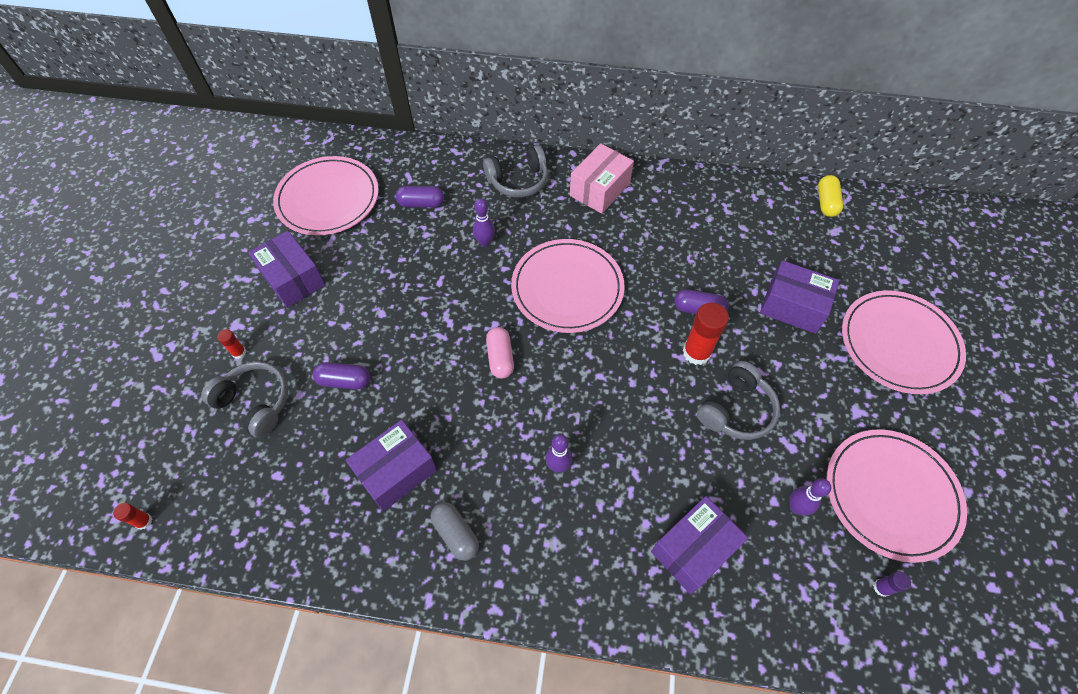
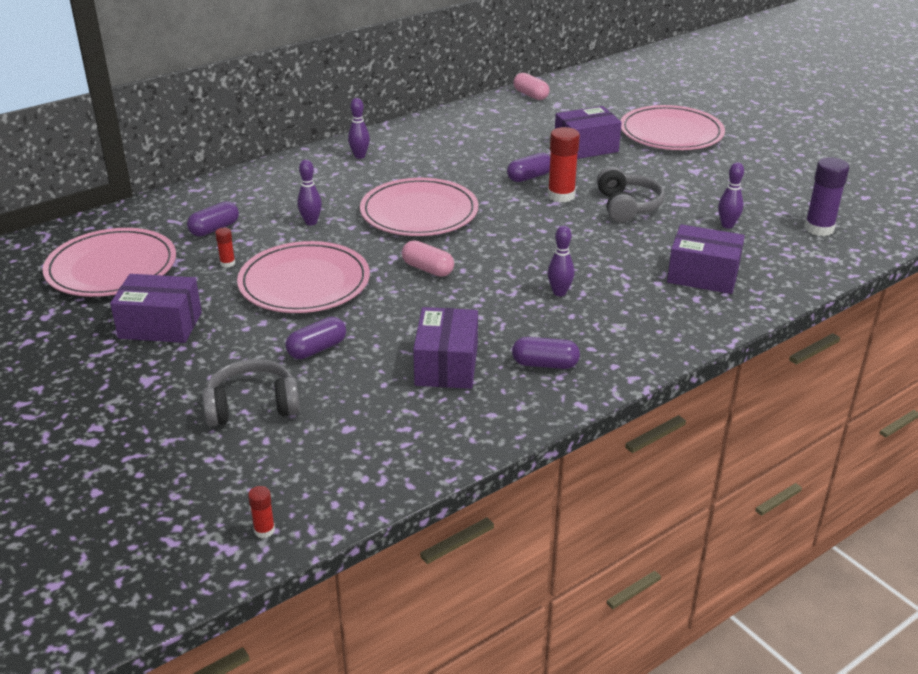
camera: 45 degrees left, 25 degrees down
(239, 352) = (181, 391): red glue stick -> red glue stick (227, 263)
(456, 534) = (545, 364): grey capsule -> purple capsule
(518, 181) = (283, 180): grey headphones -> none
(599, 189) = (359, 156): pink box -> purple bowling pin
(693, 549) = (703, 275): purple box -> purple box turned 75 degrees counterclockwise
(826, 203) = (530, 95): yellow capsule -> pink capsule
(881, 587) = (819, 228): purple glue stick -> purple glue stick, size x2.03
(891, 495) = (765, 192): pink plate -> pink plate (304, 282)

